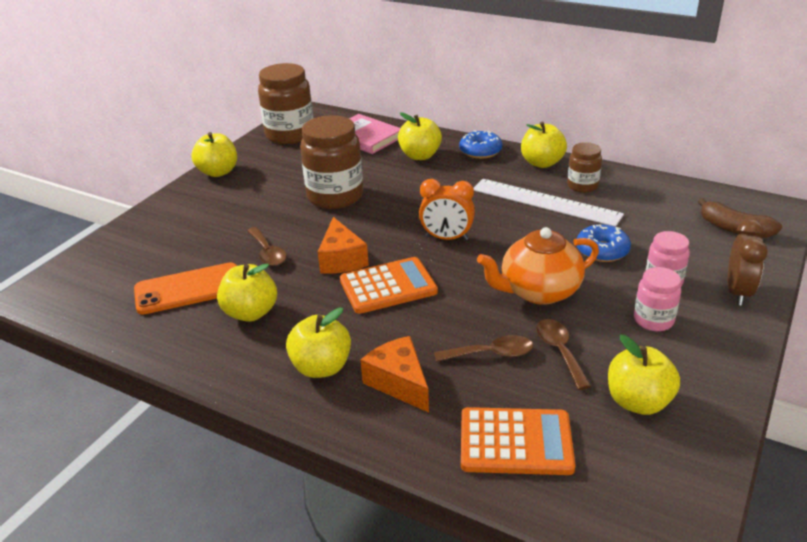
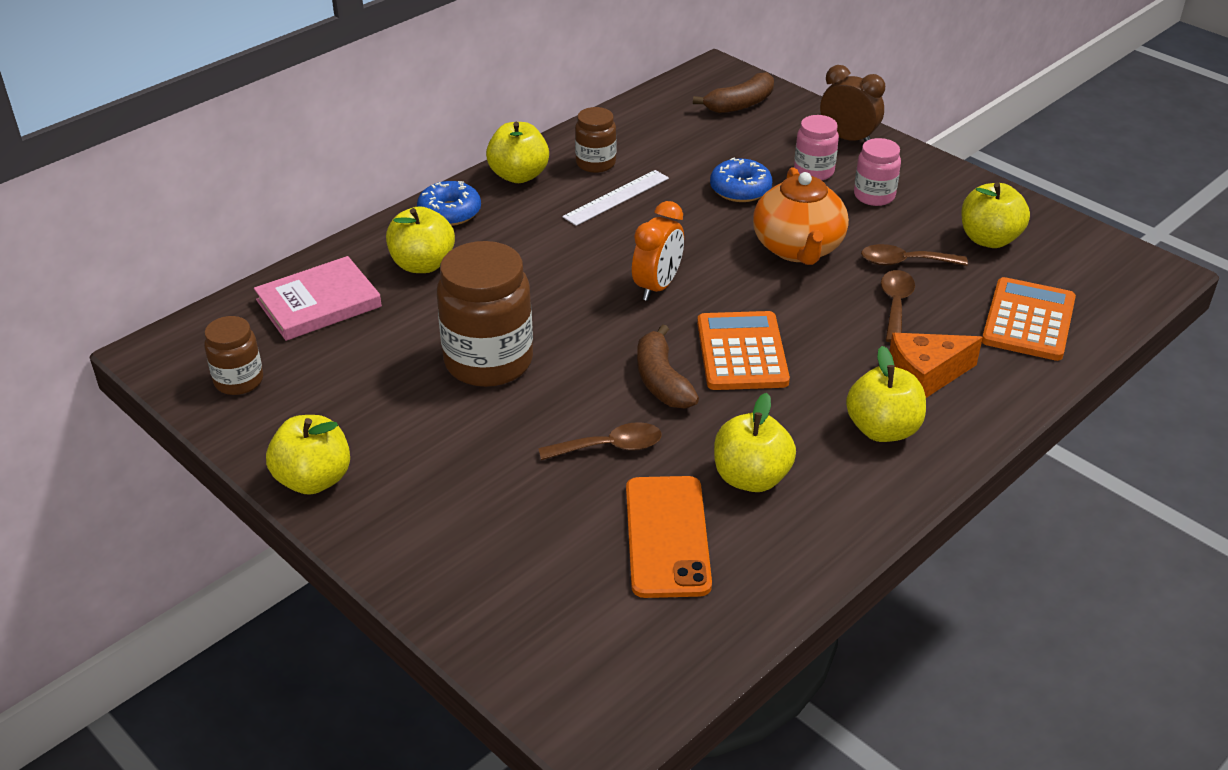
camera: 75 degrees left, 5 degrees up
(290, 135) = (239, 381): brown jar -> brown jar, size x0.54
(341, 259) = (661, 381): orange cheese -> brown banana
(545, 202) = (616, 197): white ruler -> white ruler, size x0.64

